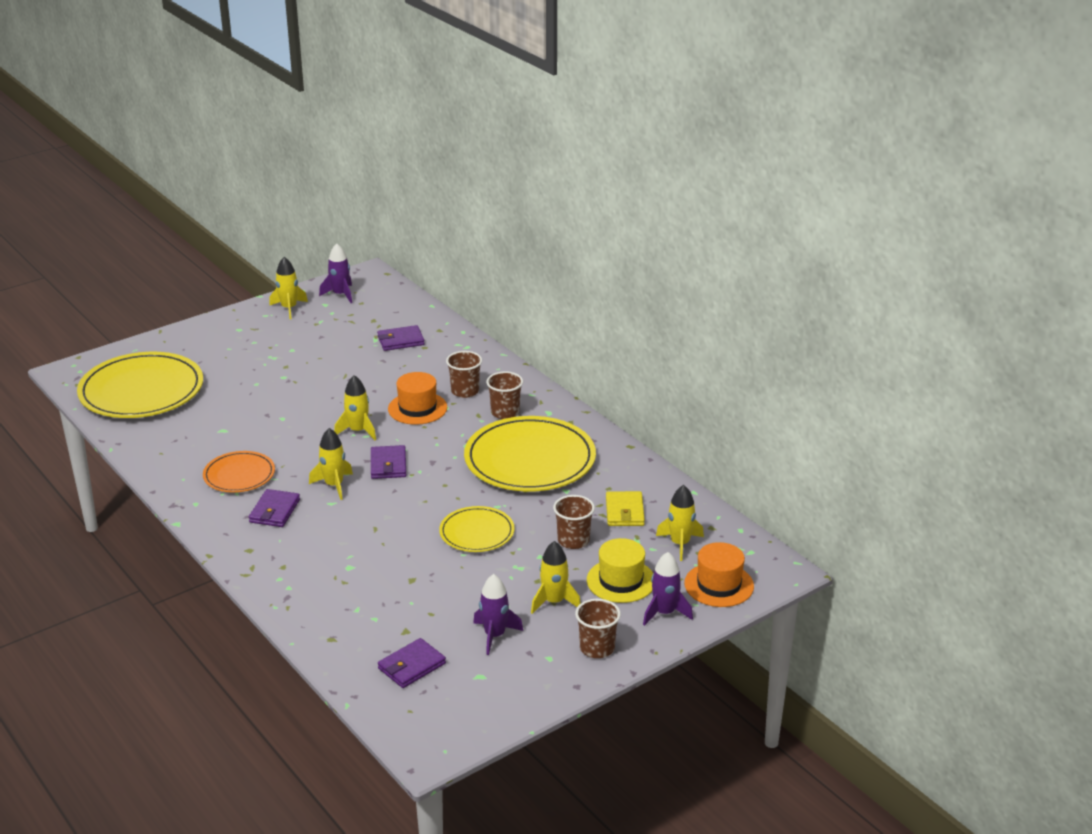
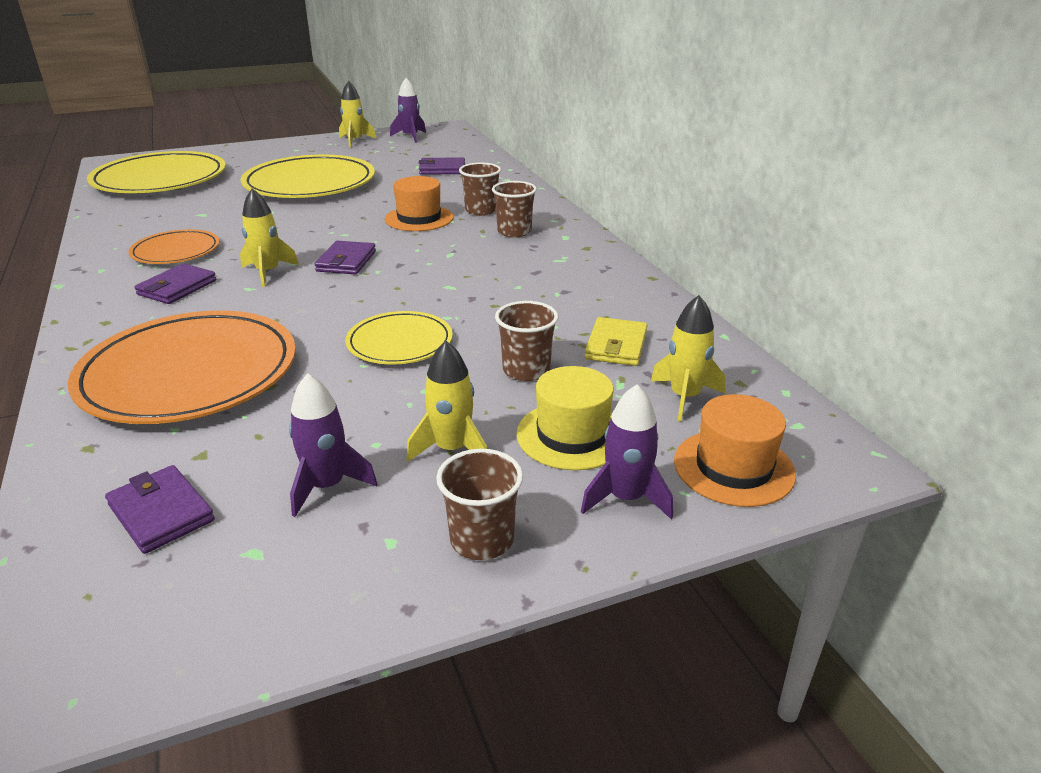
camera: 15 degrees right, 0 degrees up
(349, 580) = (189, 373): none -> orange plate
(358, 431) = (339, 229): yellow rocket -> none
(411, 666) = (161, 513): purple wallet -> purple wallet turned 75 degrees clockwise
(530, 460) = (517, 276): yellow plate -> yellow plate (310, 183)

